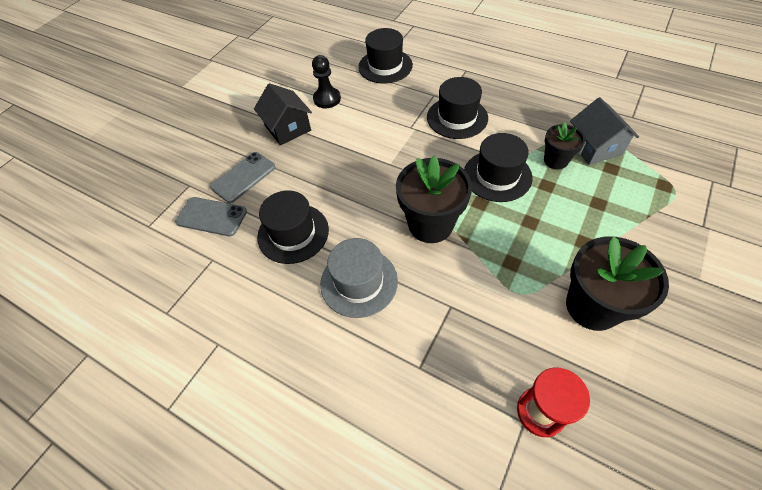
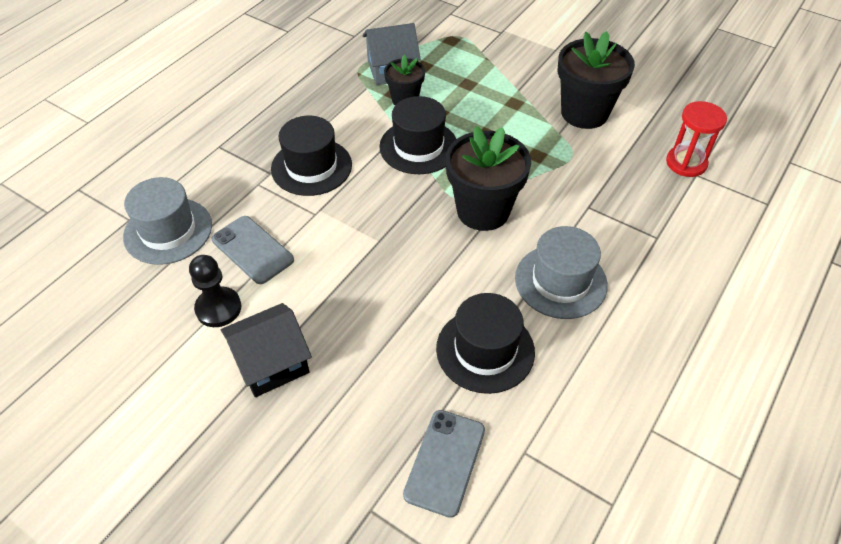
camera: 90 degrees left, 5 degrees down
(243, 177) = (369, 422): grey phone -> grey phone (252, 250)
(385, 66) = (168, 231): black hat -> grey hat

